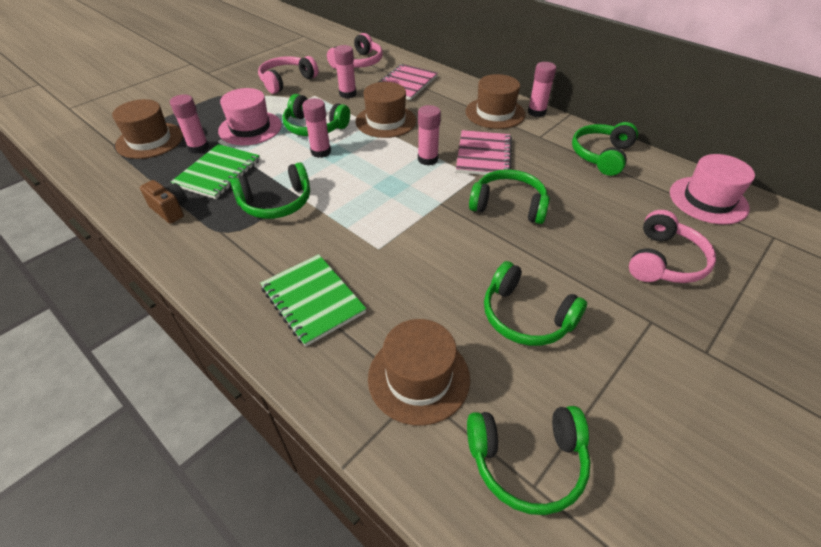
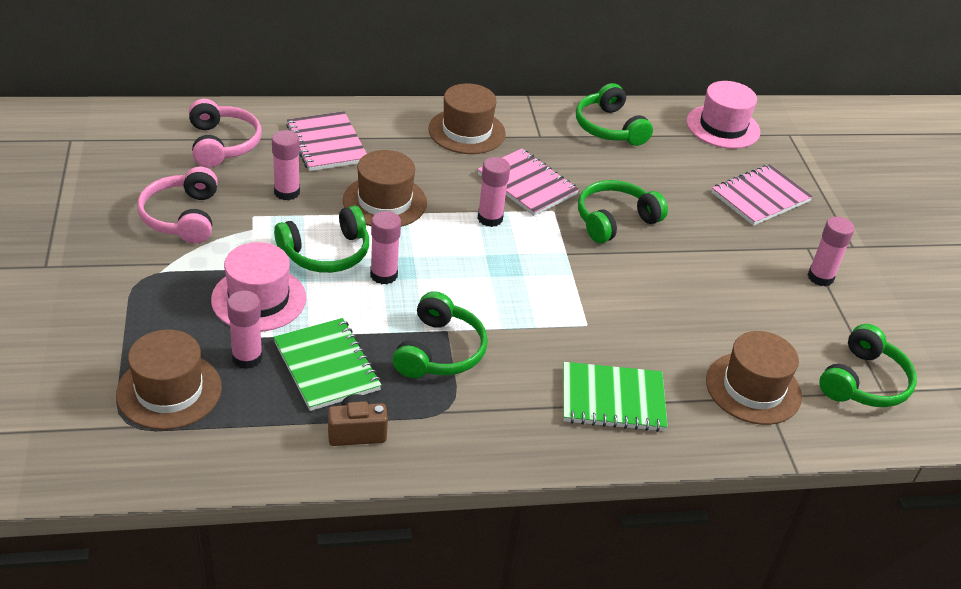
camera: 55 degrees left, 5 degrees down
(526, 316) = (747, 299): green headphones -> none
(536, 112) = (499, 109): pink glue stick -> pink glue stick (820, 277)
(664, 261) = (760, 197): pink headphones -> pink notebook

